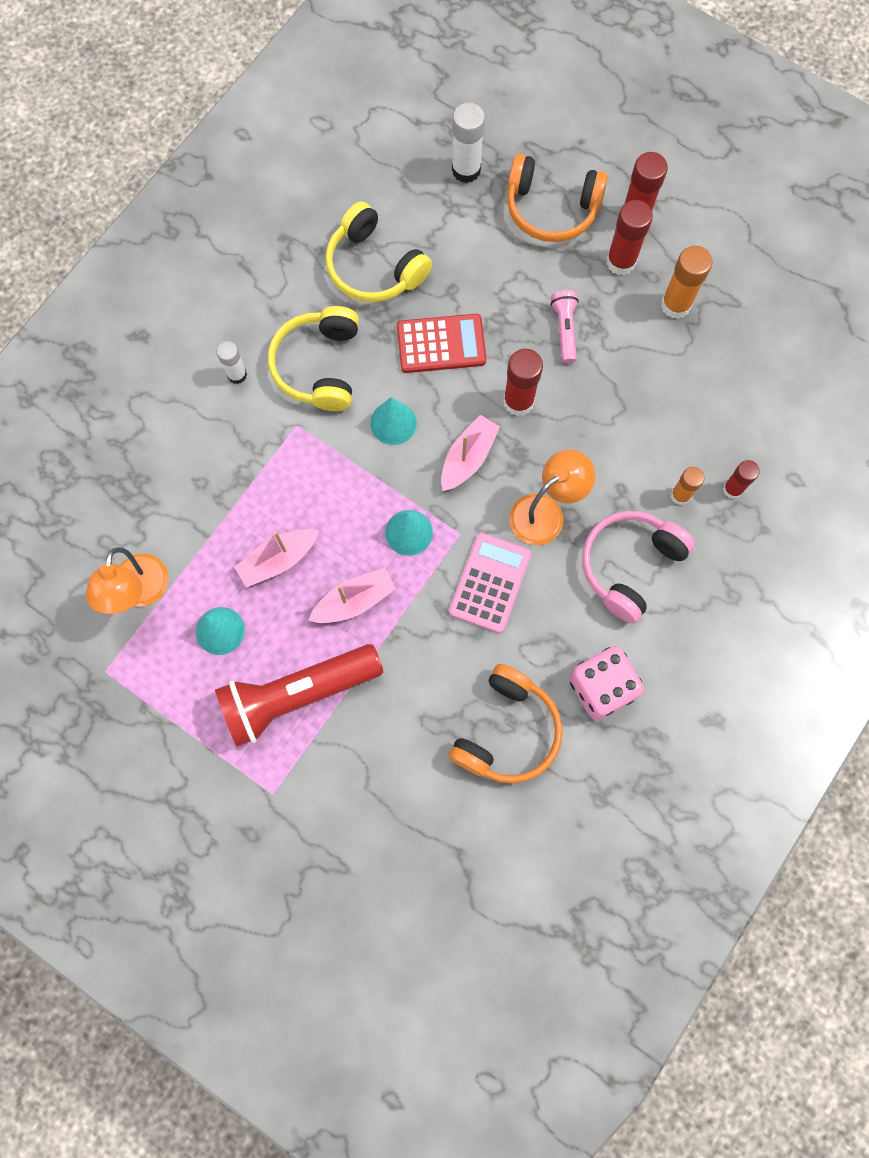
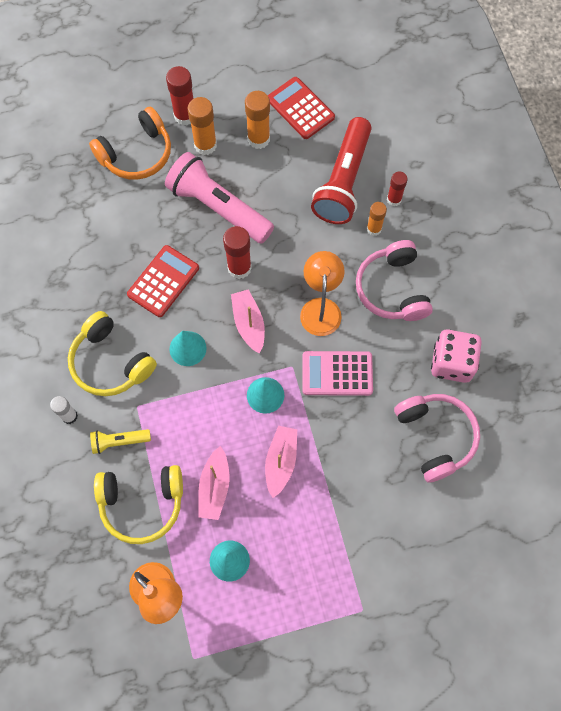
camera: 50 degrees left, 5 degrees down
(250, 438) = (119, 441): none -> yellow flashlight
(297, 695) = (312, 544): red flashlight -> red flashlight (343, 181)
(374, 267) = (77, 279): yellow headphones -> yellow headphones (142, 504)
(466, 170) = (66, 179): white glue stick -> none
(490, 583) = (337, 373): pink calculator -> pink calculator turned 60 degrees counterclockwise
(507, 731) = (436, 437): orange headphones -> pink headphones
(564, 330) = (218, 207): pink flashlight -> pink flashlight, size x2.13
(621, 262) = (205, 145): red glue stick -> orange glue stick
(749, 316) = (300, 108): none -> red calculator

